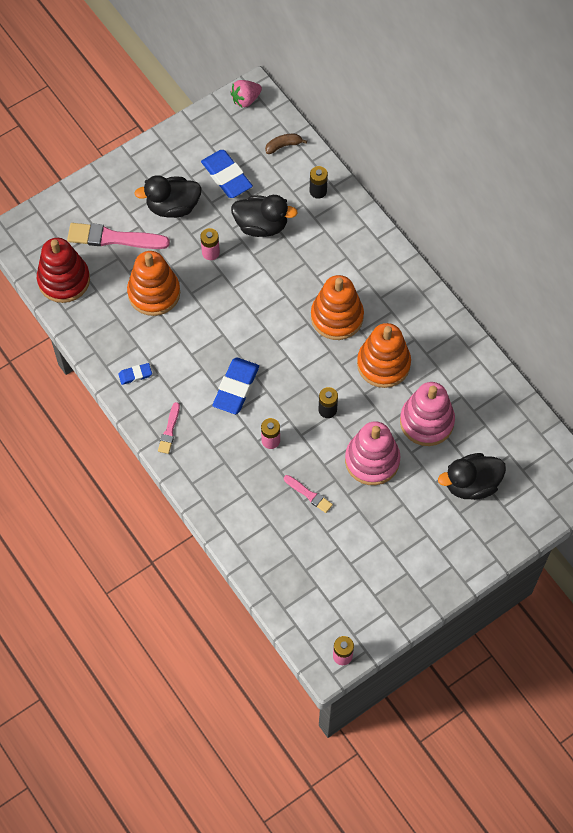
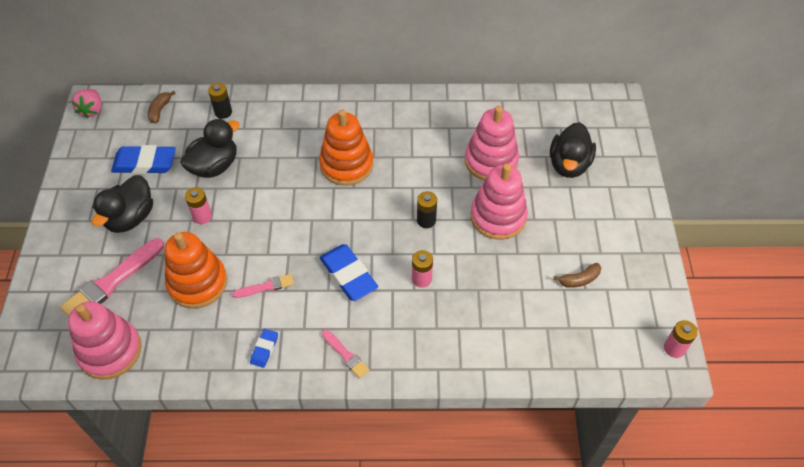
camera: 55 degrees left, 10 degrees down
(64, 280) = (110, 351): red stacking toy -> pink stacking toy
(309, 494) = (496, 281): pink brush -> pink brush (266, 287)
(356, 554) = (579, 279): none -> brown banana
(383, 364) = (416, 159): orange stacking toy -> none

